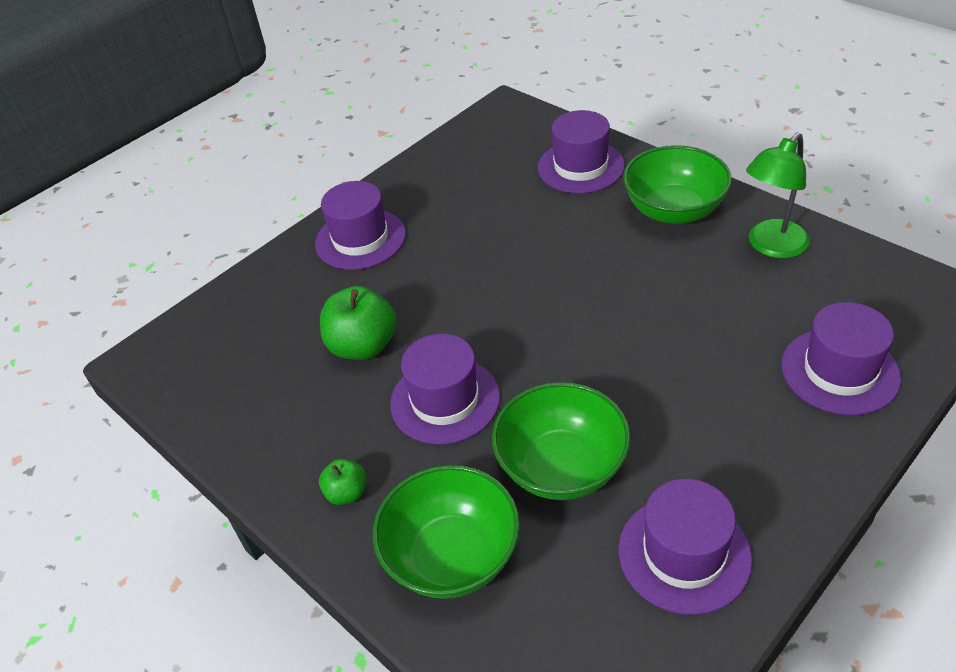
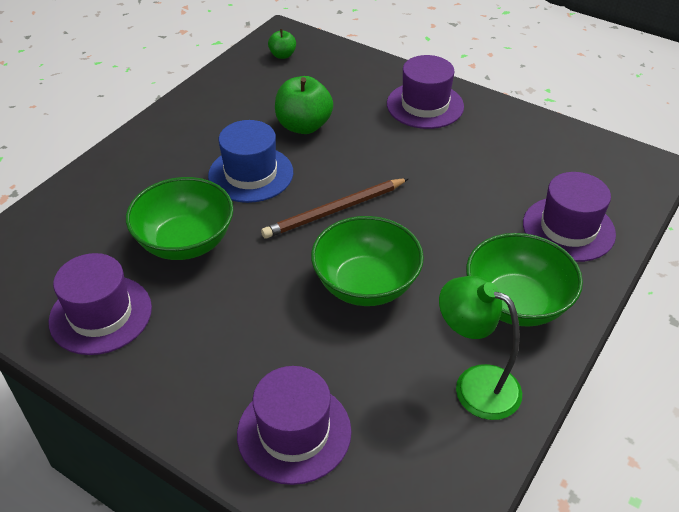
camera: 75 degrees right, 0 degrees up
(347, 493) = (168, 140): green apple -> green apple (282, 55)
(445, 400) = (251, 174): purple hat -> blue hat
(452, 556) = (114, 194): green bowl -> green bowl (366, 284)
(527, 325) = (335, 210): none -> brown pencil

